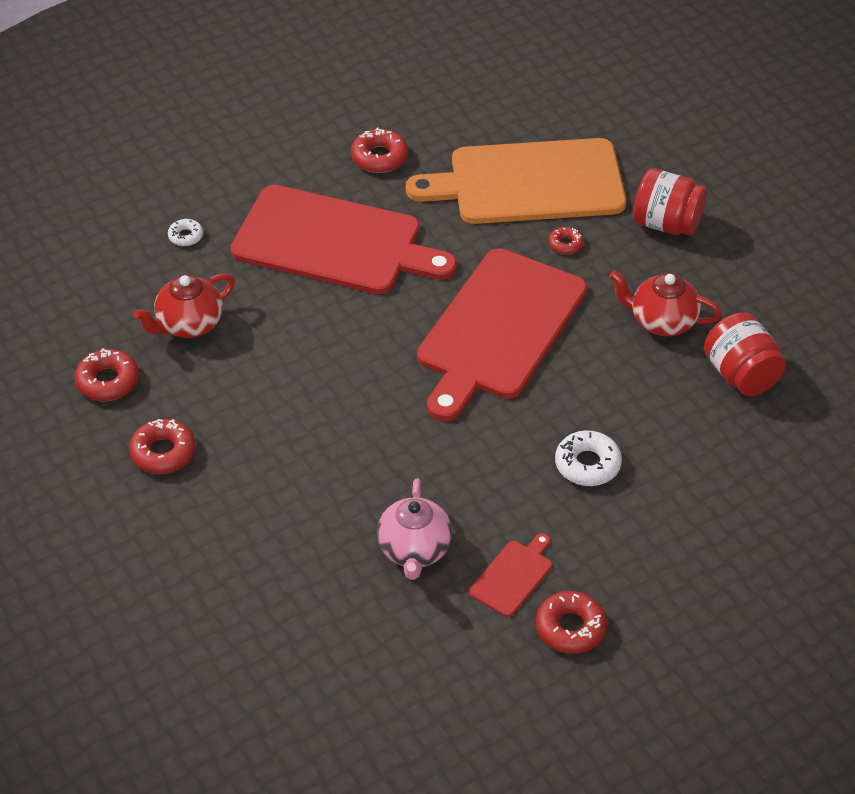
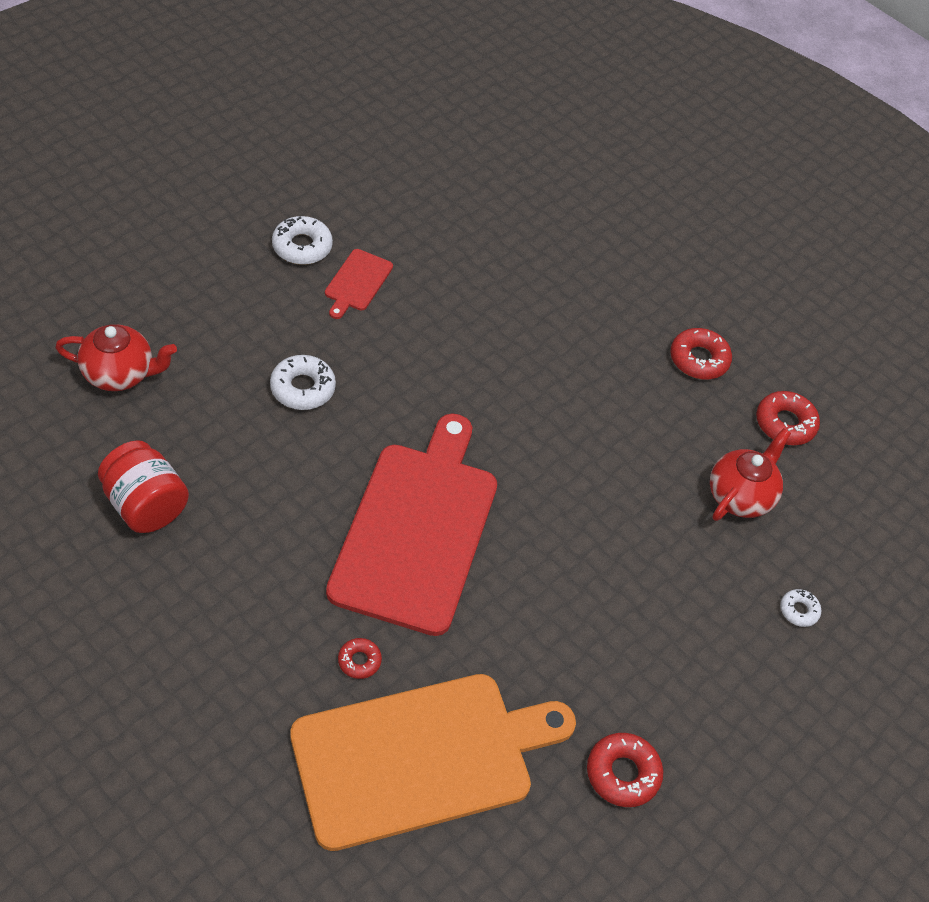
camera: 160 degrees right, 5 degrees up
(334, 243) = (631, 624): red cutting board -> none
(414, 550) = (447, 296): pink teapot -> none
(570, 628) = (302, 246): red donut -> white donut
(662, 321) = (235, 563): red teapot -> red teapot (119, 374)
(666, 223) = (235, 713): red jar -> none

